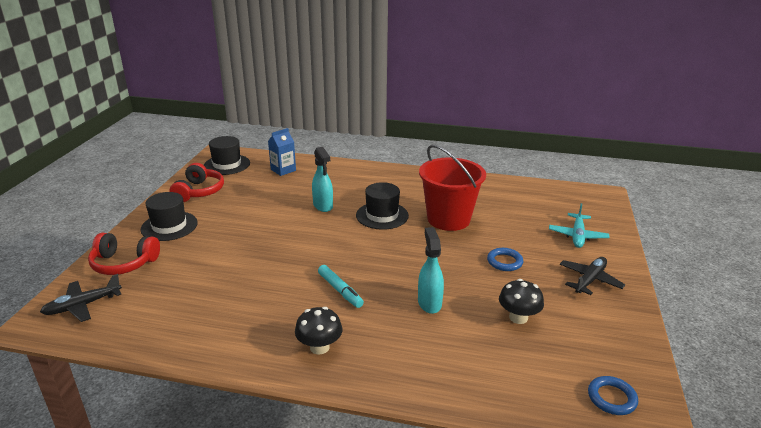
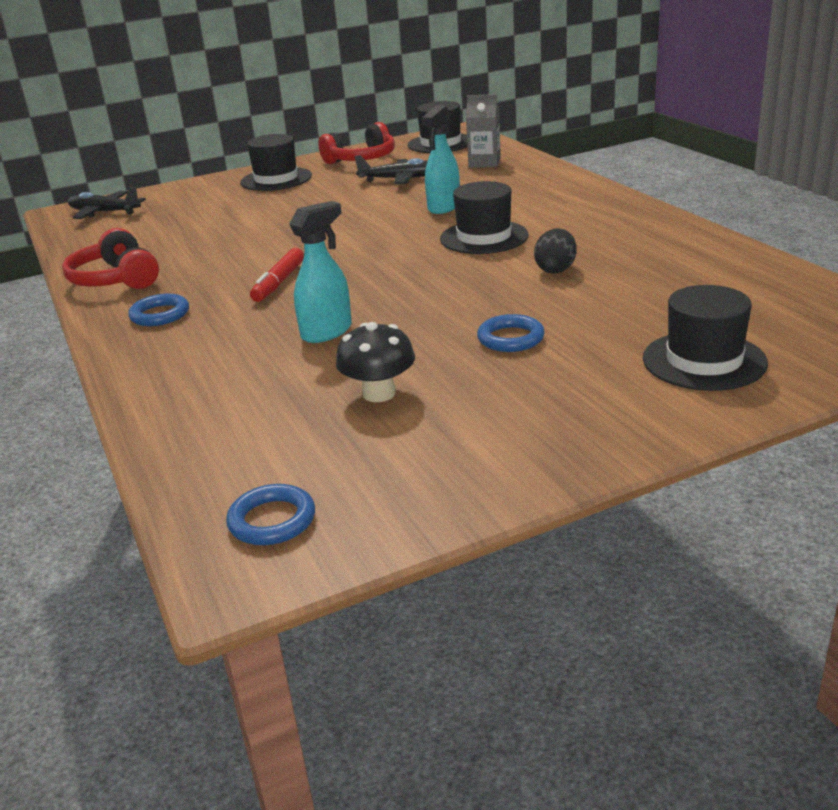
camera: 55 degrees right, 0 degrees up
(124, 263) = (187, 195): red headphones -> red headphones (116, 279)
(283, 170) = (484, 163): blue carton -> grey carton
(319, 347) = (160, 315): black mushroom -> blue ring
(340, 290) = (279, 282): turquoise marker -> red marker
(448, 219) = (555, 269): red bucket -> black egg
(577, 236) = (704, 361): turquoise plane -> black hat
(589, 280) = (577, 412): black plane -> black plane (400, 179)

